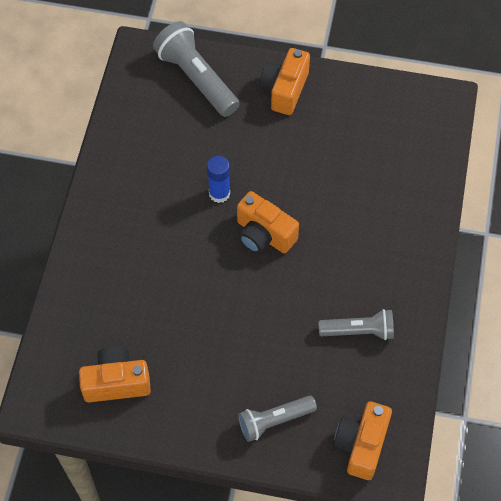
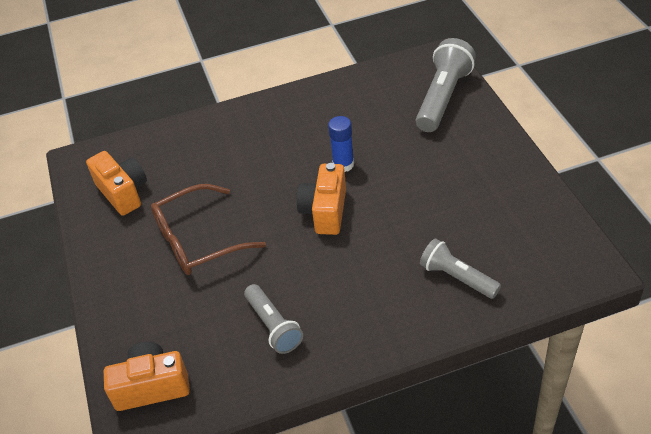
camera: 65 degrees right, 15 degrees down
(226, 345) = (198, 240): none -> brown glasses
(274, 420) = (142, 308): grey flashlight -> grey flashlight (457, 277)
(284, 90) = (486, 152): orange camera -> none

